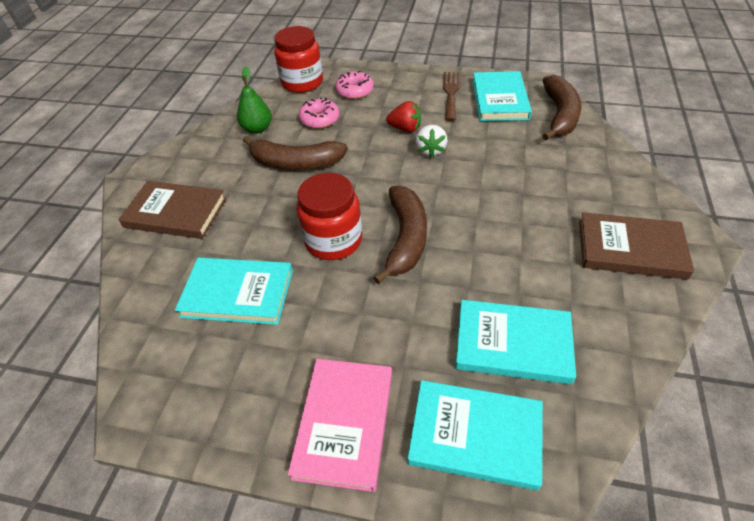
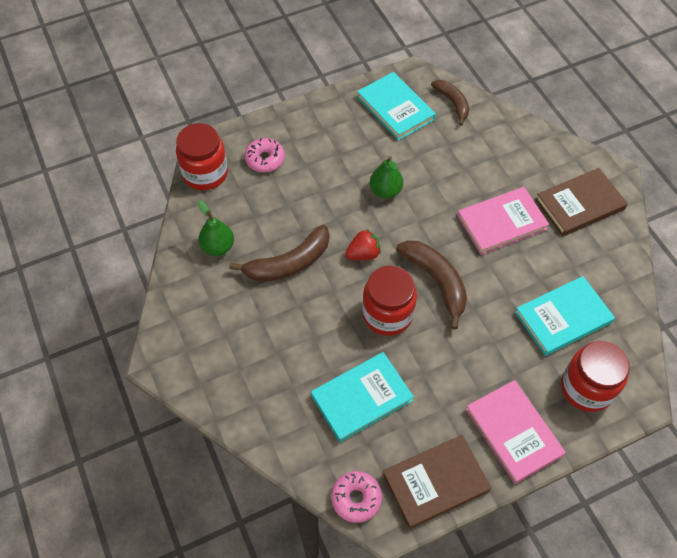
camera: 40 degrees left, 10 degrees up
(176, 213) = (238, 367): brown book -> brown book (435, 482)
(319, 119) = (264, 207): pink donut -> pink donut (356, 498)
(405, 128) = (346, 179): red strawberry -> red strawberry (363, 254)
(430, 150) = (385, 191): white strawberry -> green pear
(451, 93) = (350, 120): brown fork -> none
(475, 435) = (586, 388): turquoise book -> red jar
(522, 223) = (501, 223): none -> pink book
(559, 115) = (452, 103): brown banana -> brown banana, size x0.65

